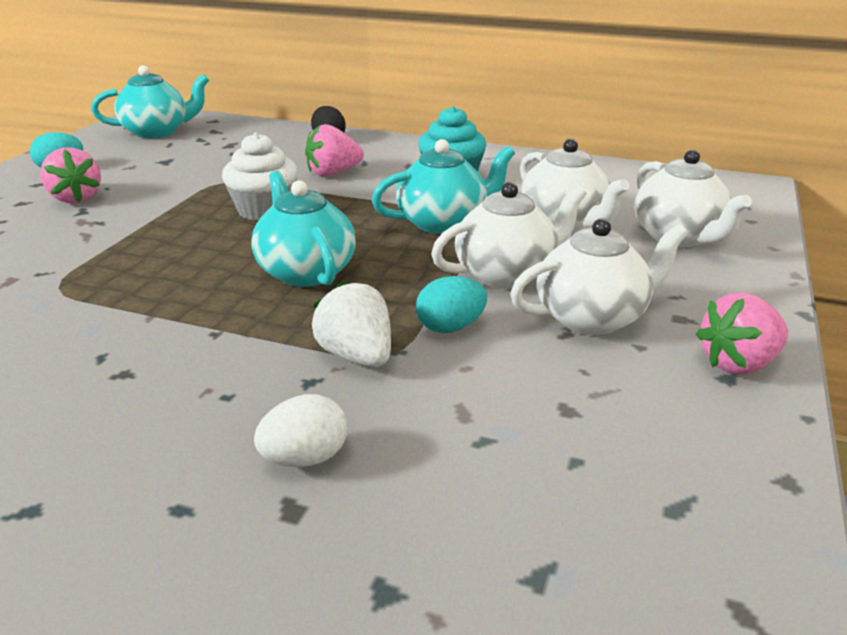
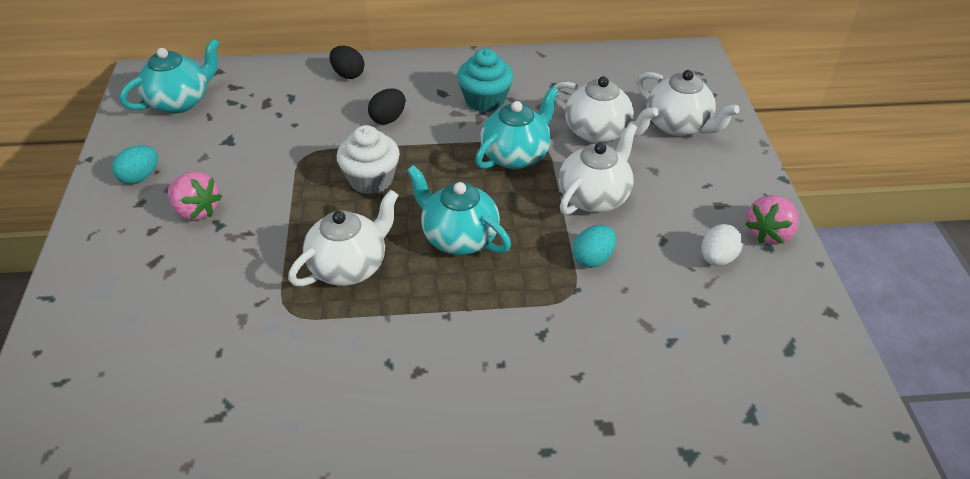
camera: 25 degrees left, 15 degrees up
(305, 458) = (586, 391): white egg -> white egg (717, 258)
(333, 173) = (388, 119): pink strawberry -> black egg
(357, 356) = (554, 303): white strawberry -> none
(592, 317) = (670, 221): white teapot -> white teapot (349, 266)

